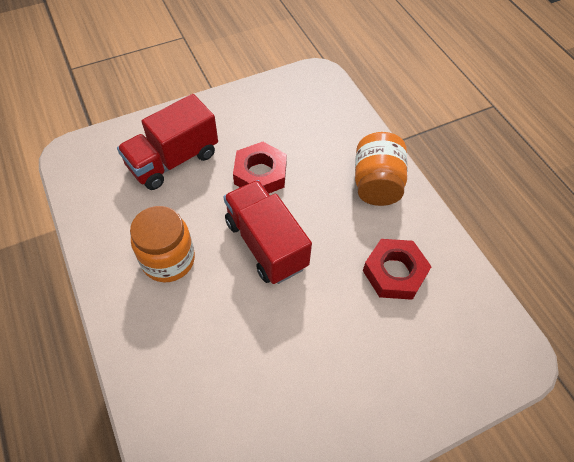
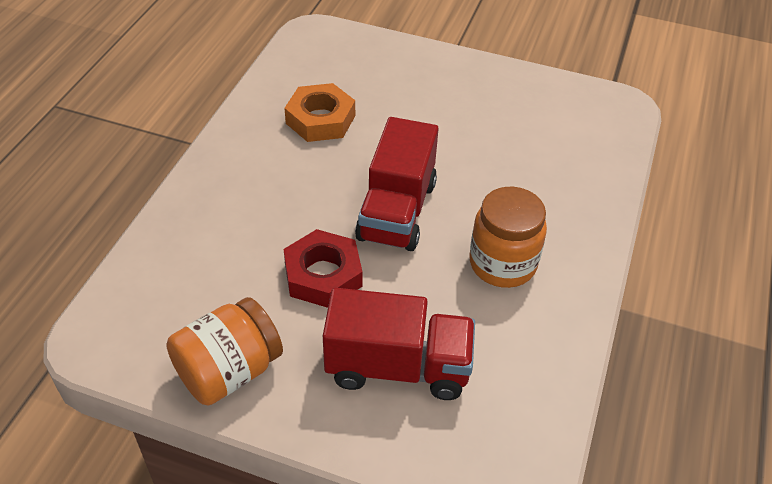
camera: 135 degrees left, 10 degrees down
(376, 184) = (231, 182): orange jar -> orange jar (229, 371)
(394, 272) = (320, 119): red nut -> orange nut

